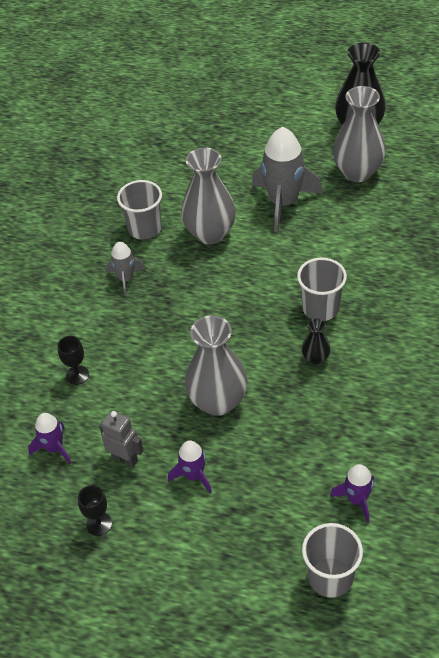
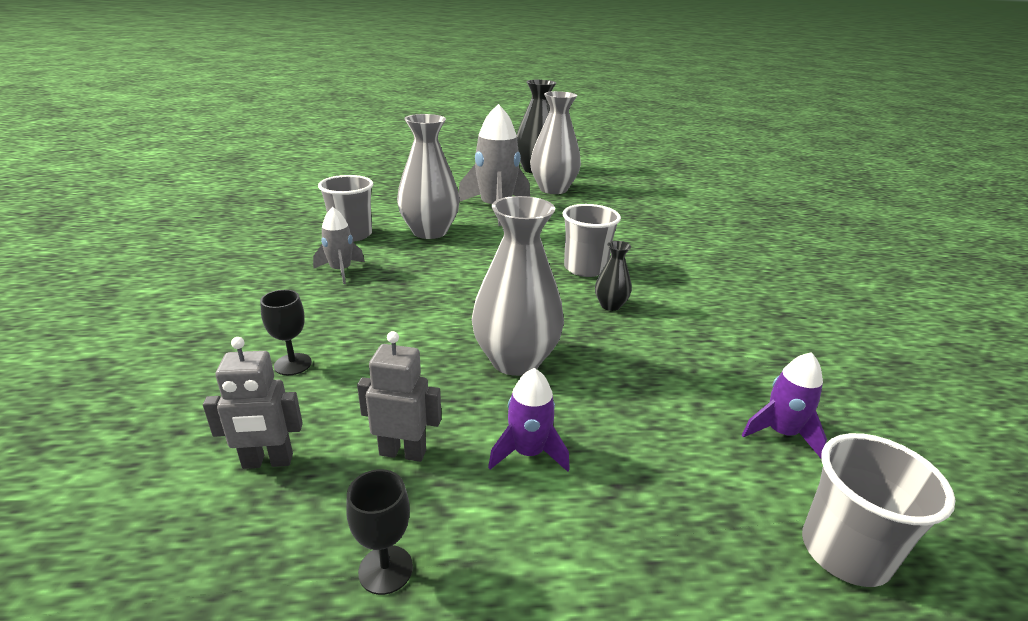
camera: 25 degrees left, 20 degrees down
(54, 448) = (267, 462): purple rocket -> grey robot

